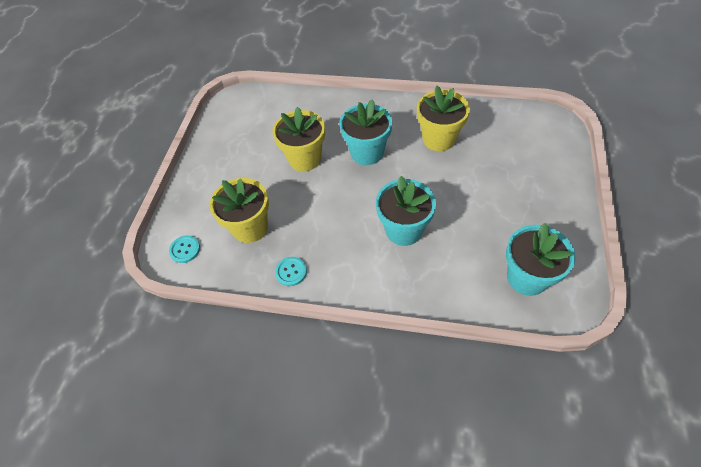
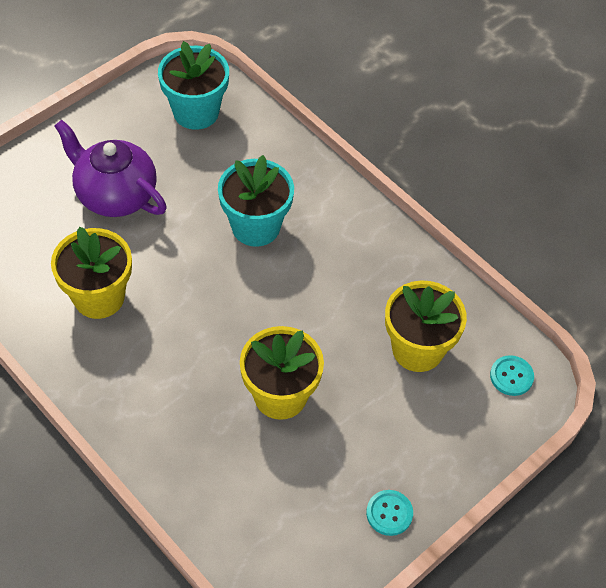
camera: 150 degrees left, 0 degrees up
(291, 272) = (408, 267): turquoise button -> turquoise button (389, 513)
(367, 152) = (198, 344): turquoise flower pot -> none
(499, 190) = (115, 195): none -> purple teapot

